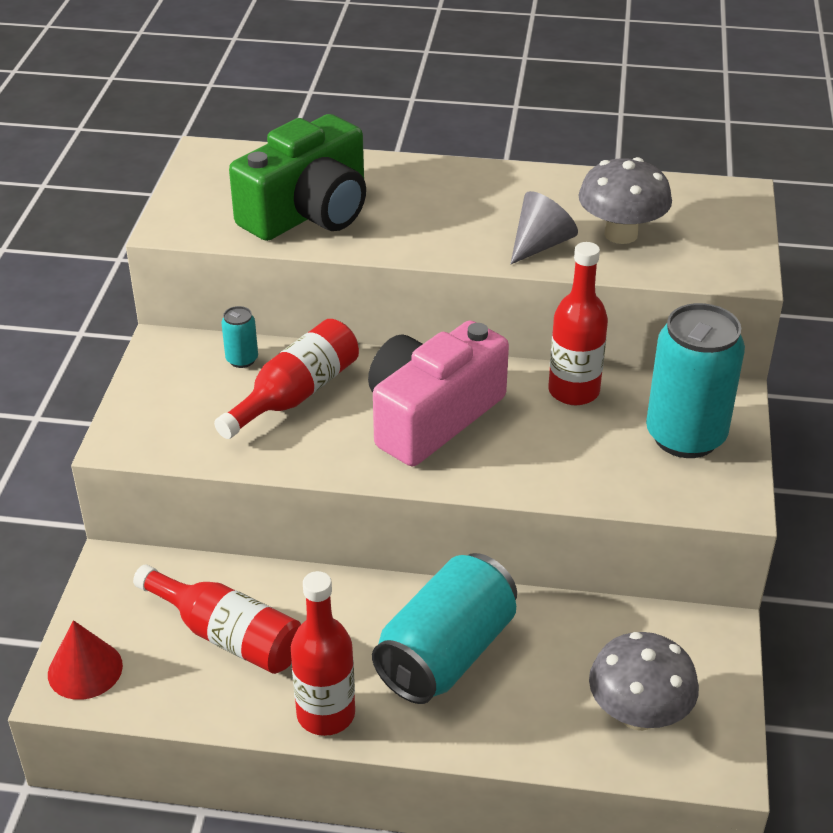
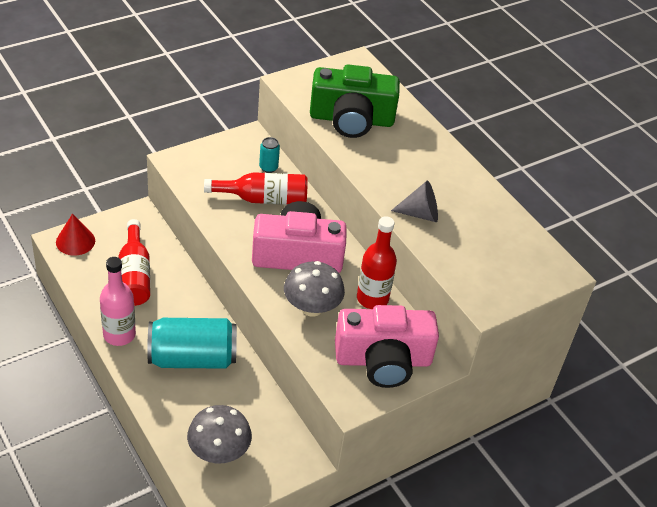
camera: 45 degrees right, 5 degrees up
(326, 714) = (119, 335): red bottle -> pink bottle
(621, 234) = (465, 240): grey mushroom -> grey mushroom (311, 308)
(685, 436) = (383, 360): turquoise can -> pink camera

